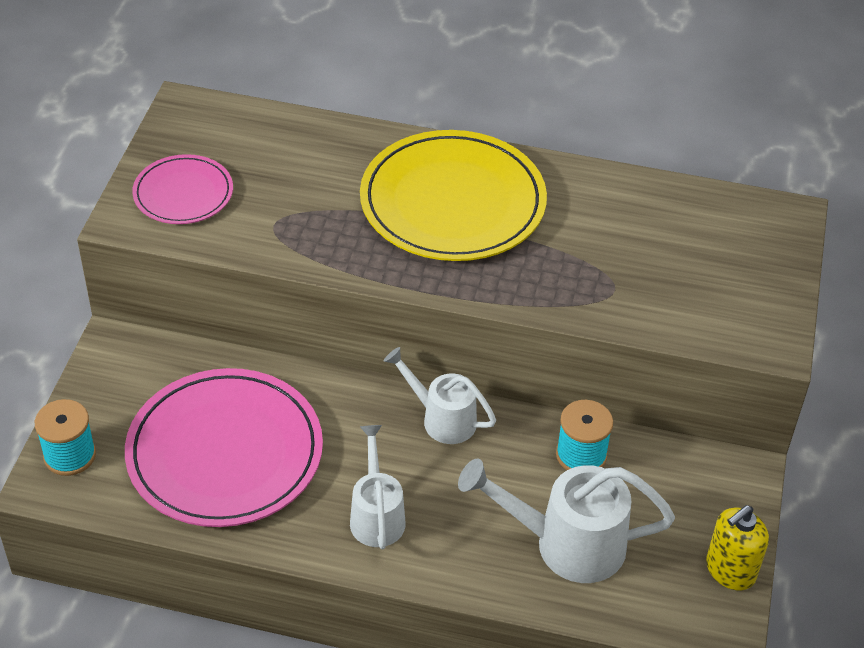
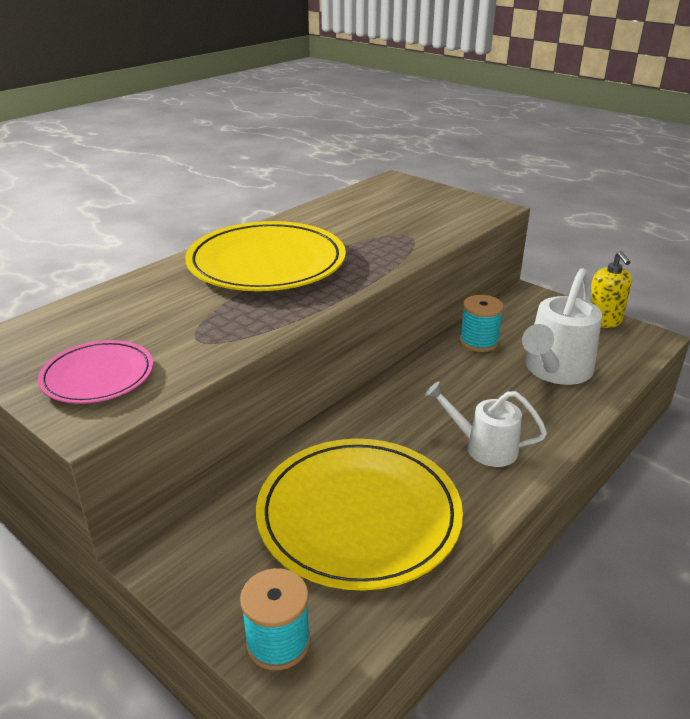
camera: 60 degrees left, 15 degrees down
(225, 452) = (358, 516): pink plate -> yellow plate
(442, 418) = (406, 386): white watering can -> none

